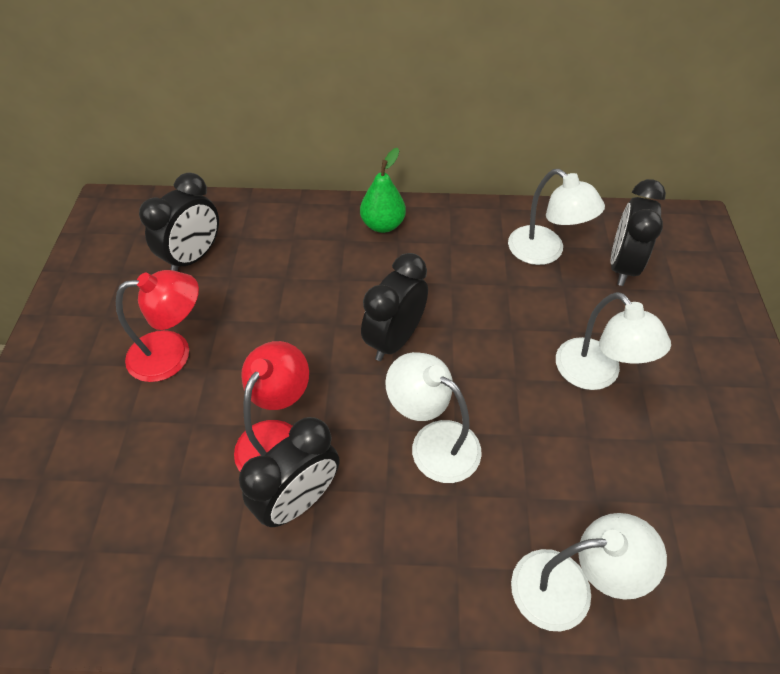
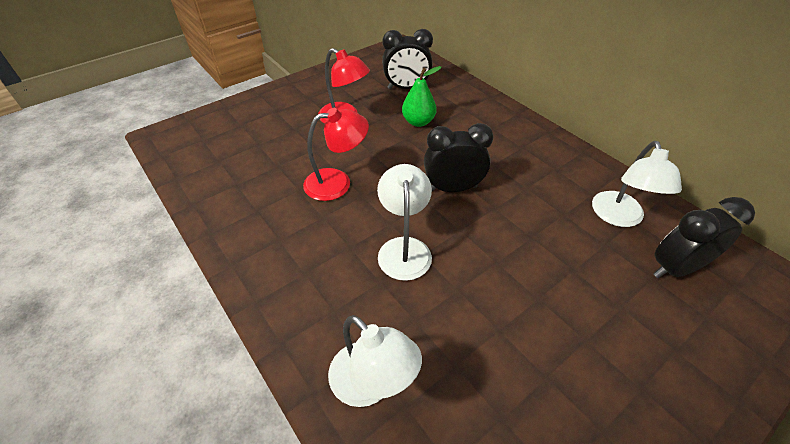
camera: 50 degrees right, 5 degrees down
(299, 500) = (309, 214): black clock -> none
(383, 225) = (525, 134): green pear -> green pear (418, 122)
(596, 374) = (557, 306): white lamp -> none

